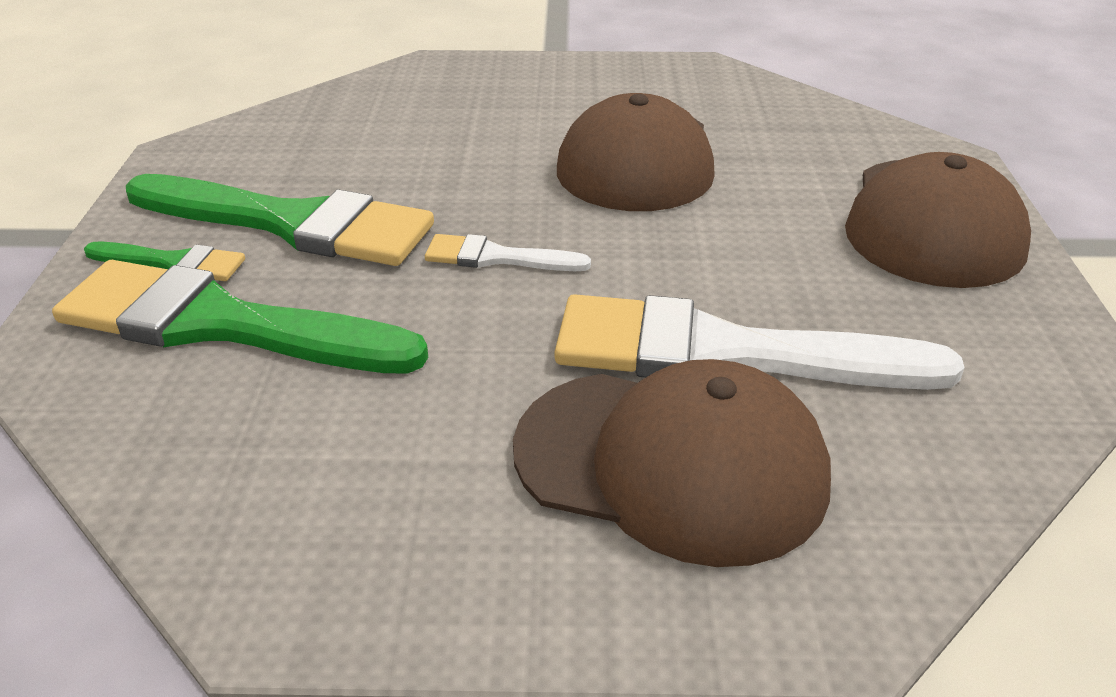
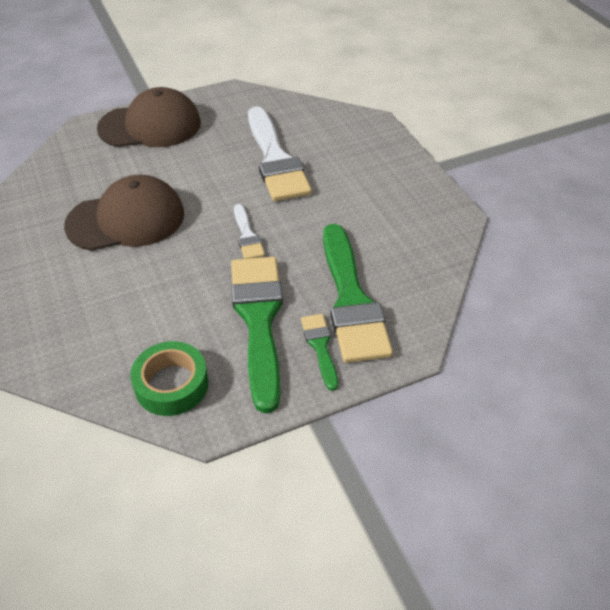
camera: 115 degrees left, 10 degrees up
(267, 141) = (171, 384): none -> green tape
(671, 464) = (340, 158): brown cap -> none

